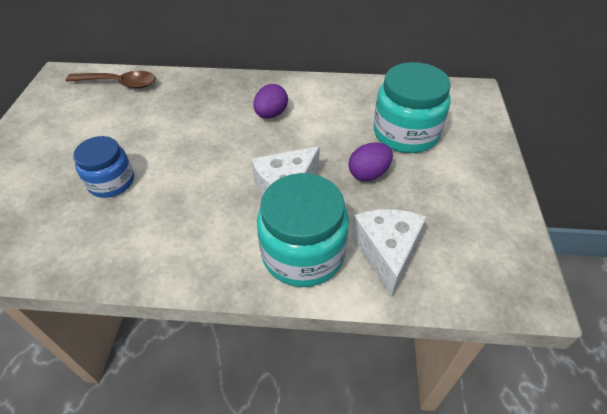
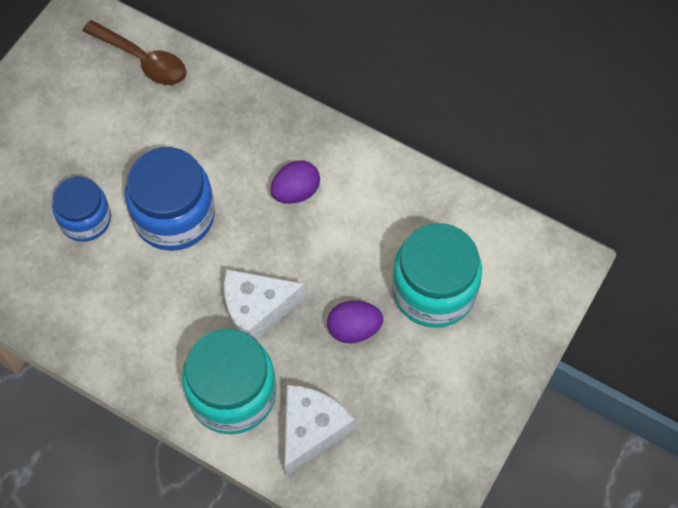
camera: 25 degrees right, 15 degrees up
(186, 156) = (174, 216): none -> blue jar

